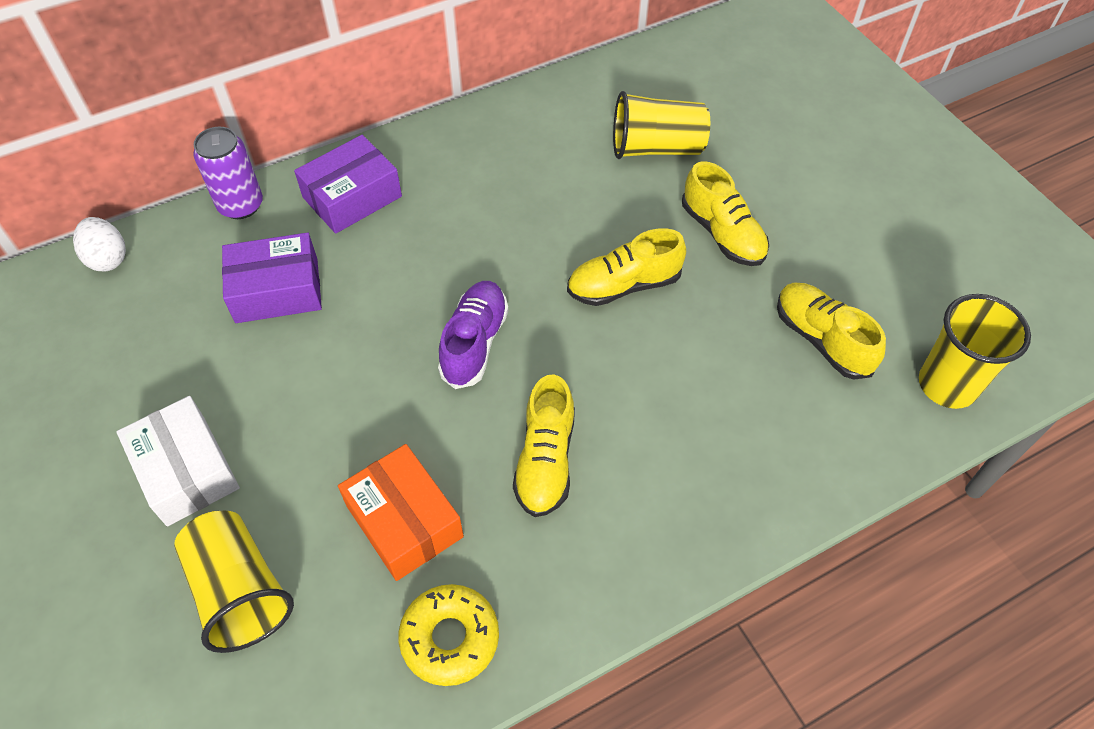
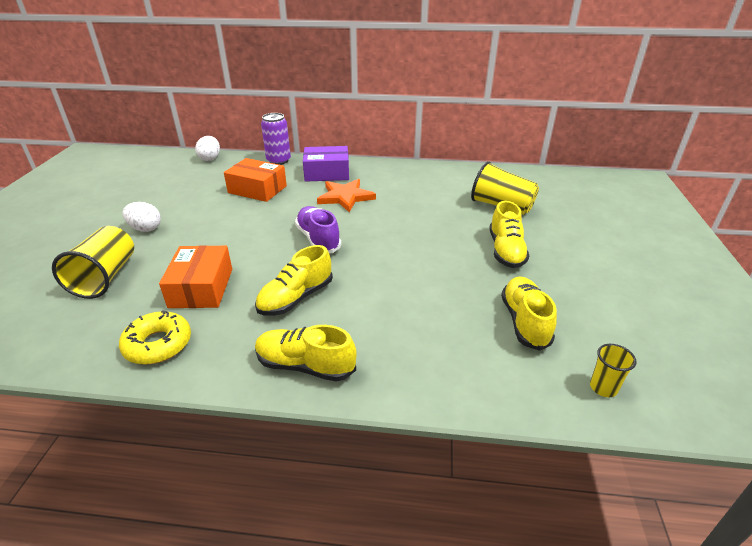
camera: 35 degrees right, 20 degrees down
(186, 470) = (145, 229): white box -> white egg
(277, 290) = (257, 189): purple box -> orange box
(432, 237) = (345, 197): none -> orange star
(474, 343) = (318, 239): purple shoe -> purple shoe turned 75 degrees counterclockwise
(624, 285) = (422, 249): yellow shoe -> yellow shoe (305, 366)
(947, 385) = (603, 388): yellow cup -> yellow cup, size x0.52

